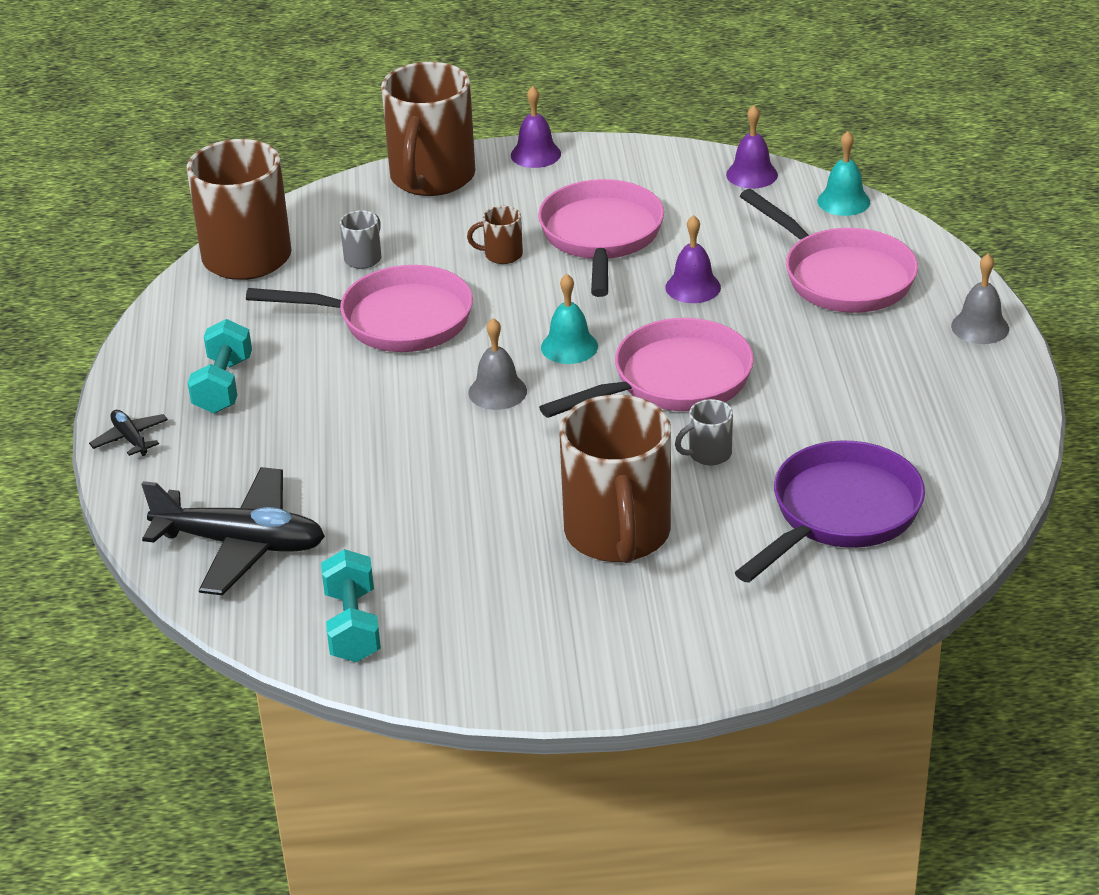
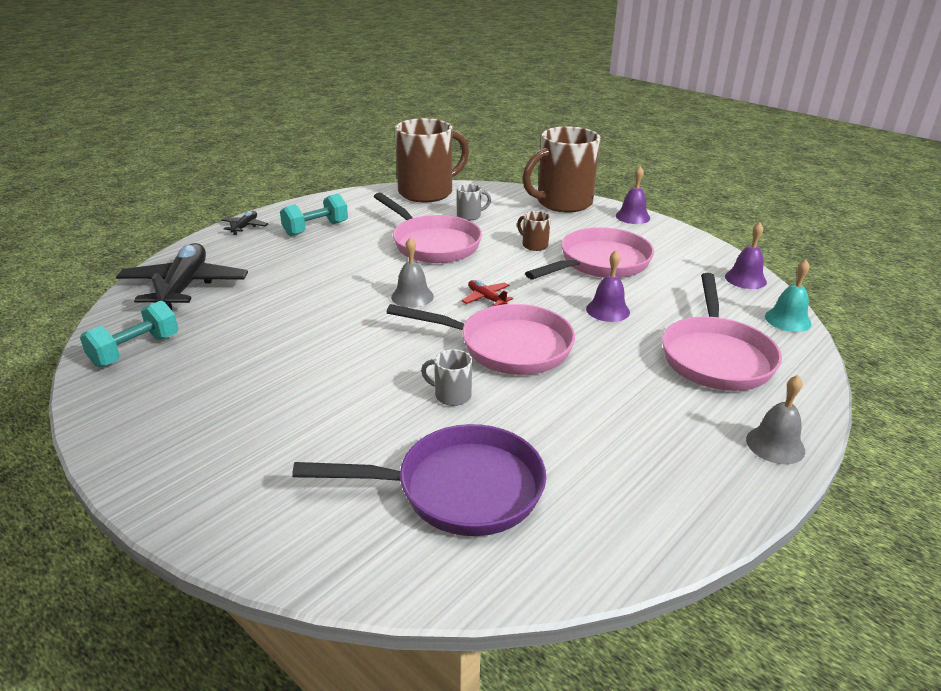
camera: 45 degrees right, 5 degrees down
(241, 544) = (184, 287): black plane -> black plane turned 150 degrees counterclockwise
(569, 346) = (486, 298): turquoise bell -> red plane
(618, 535) = (321, 401): brown mug -> none

